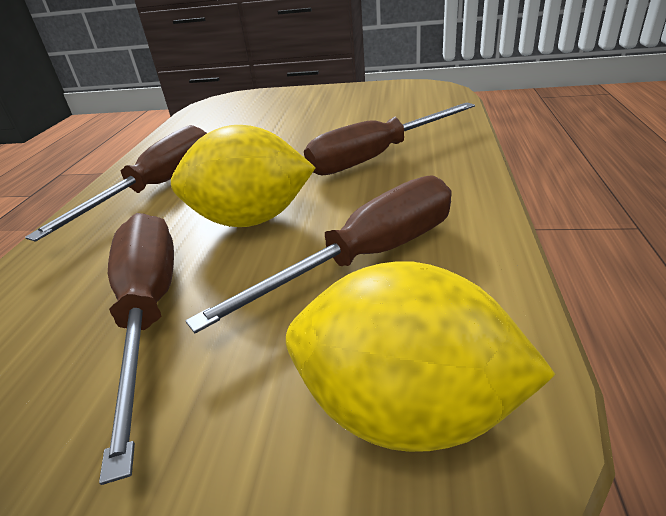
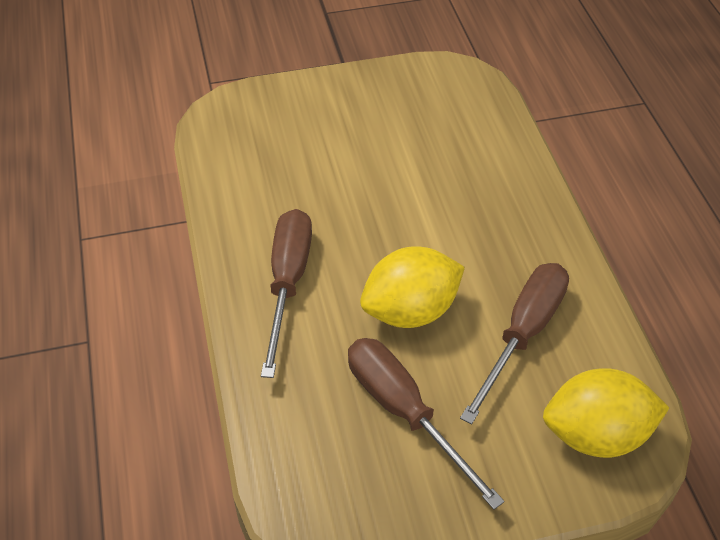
camera: 25 degrees left, 15 degrees up
(376, 157) = (468, 211): brown screwdriver -> none

